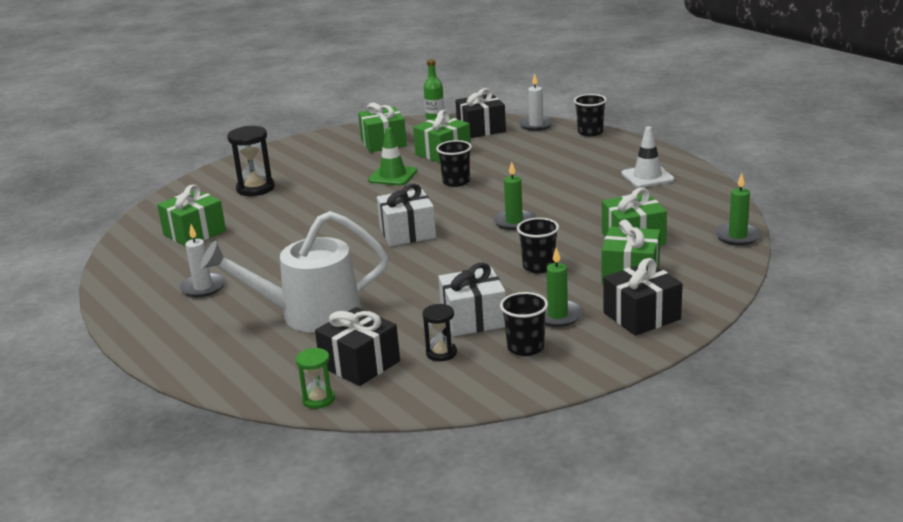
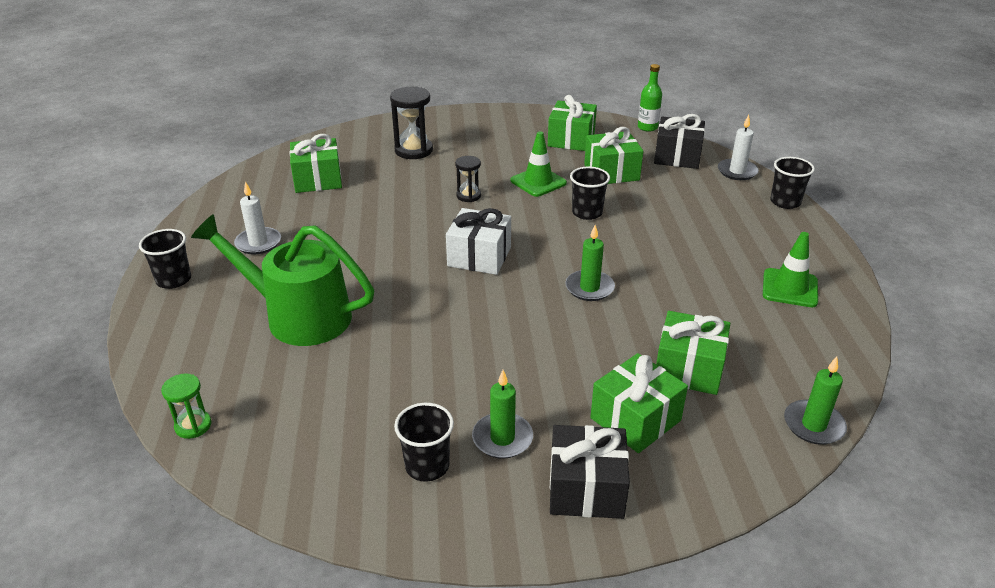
camera: 30 degrees right, 10 degrees up
(309, 314) = (298, 316): white watering can -> green watering can
(360, 364) = (270, 400): black gift -> none
(441, 353) = (347, 427): black hourglass -> black hourglass (468, 196)
(473, 319) = (422, 398): white gift -> none
(539, 267) = (552, 360): black cup -> black cup (174, 280)
(647, 177) = (790, 288): white traffic cone -> green traffic cone

